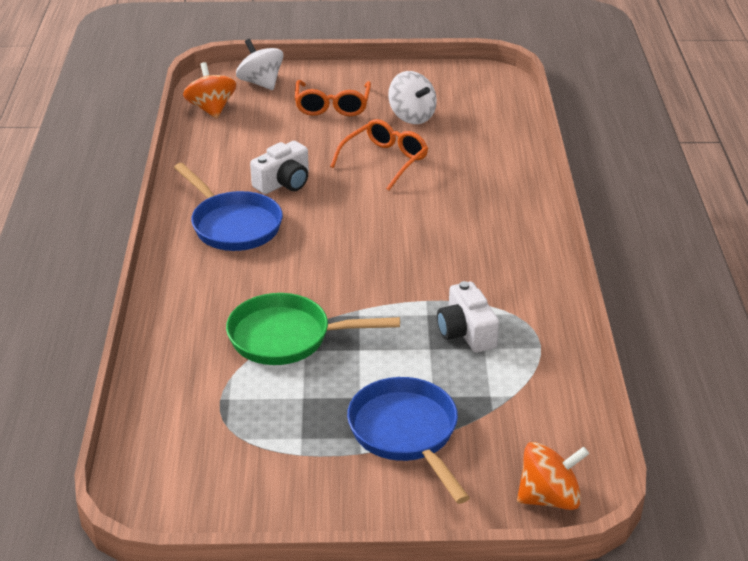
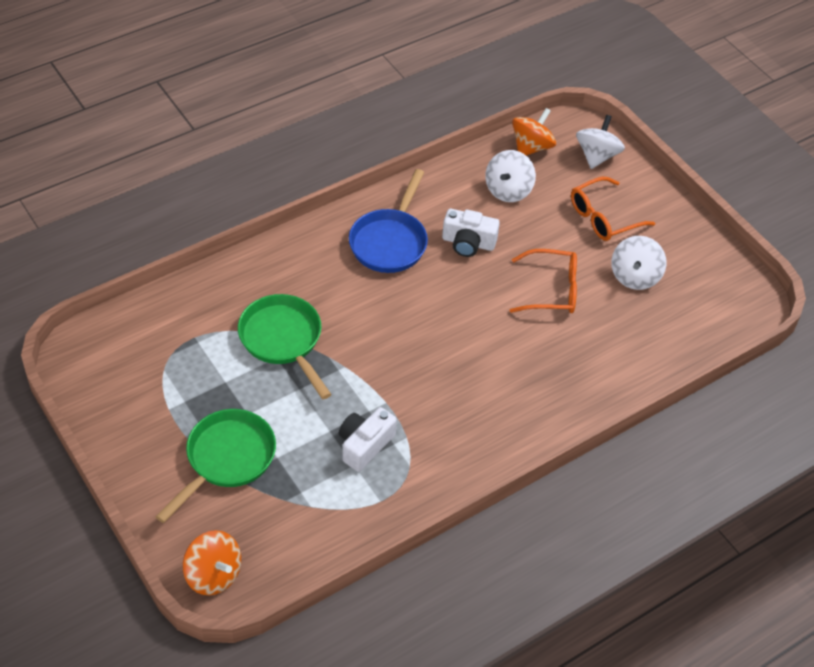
camera: 55 degrees right, 15 degrees up
(247, 139) = (508, 190): none -> white spinning top
(406, 433) = (227, 459): blue pan -> green pan

